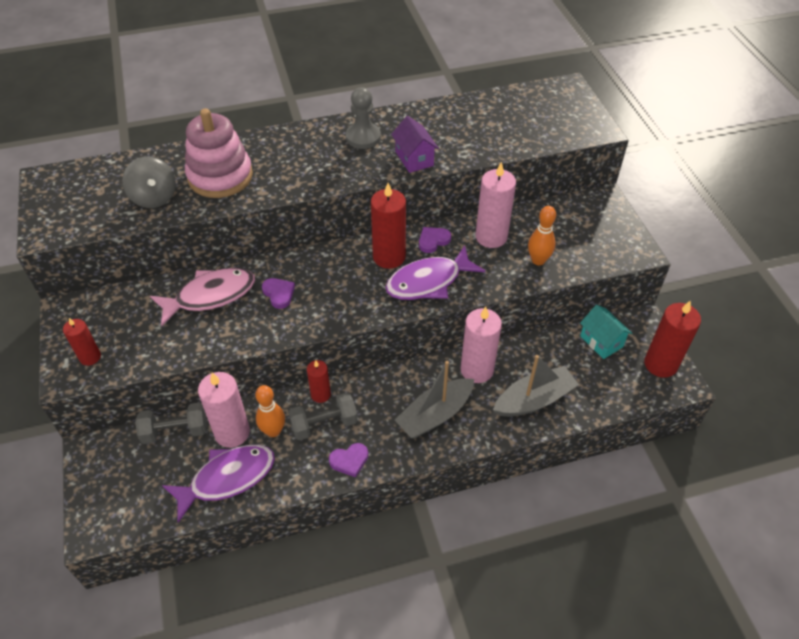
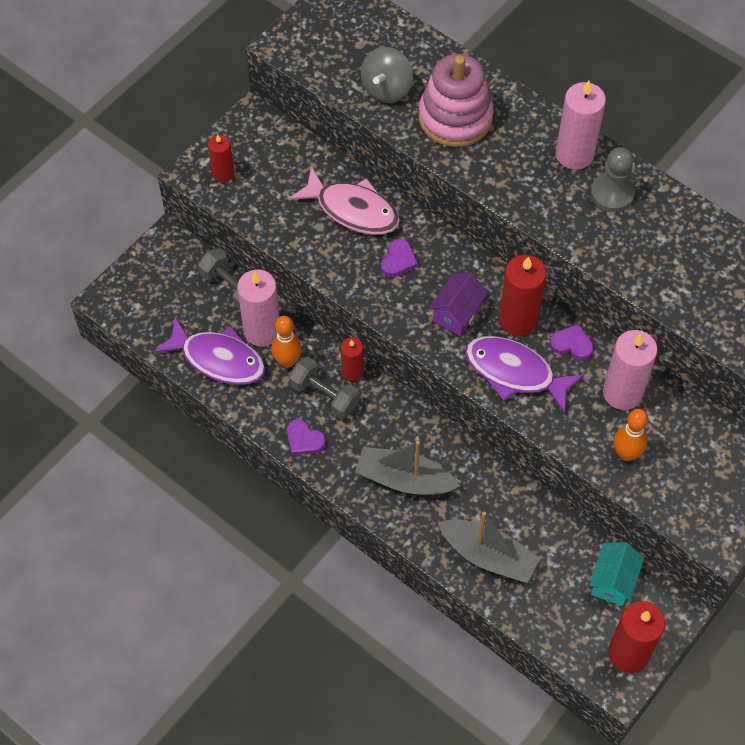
camera: 55 degrees right, 10 degrees up
(414, 159) = (620, 257): purple house -> purple house (457, 314)
(477, 370) = (484, 485): pink candle -> pink candle (574, 154)

